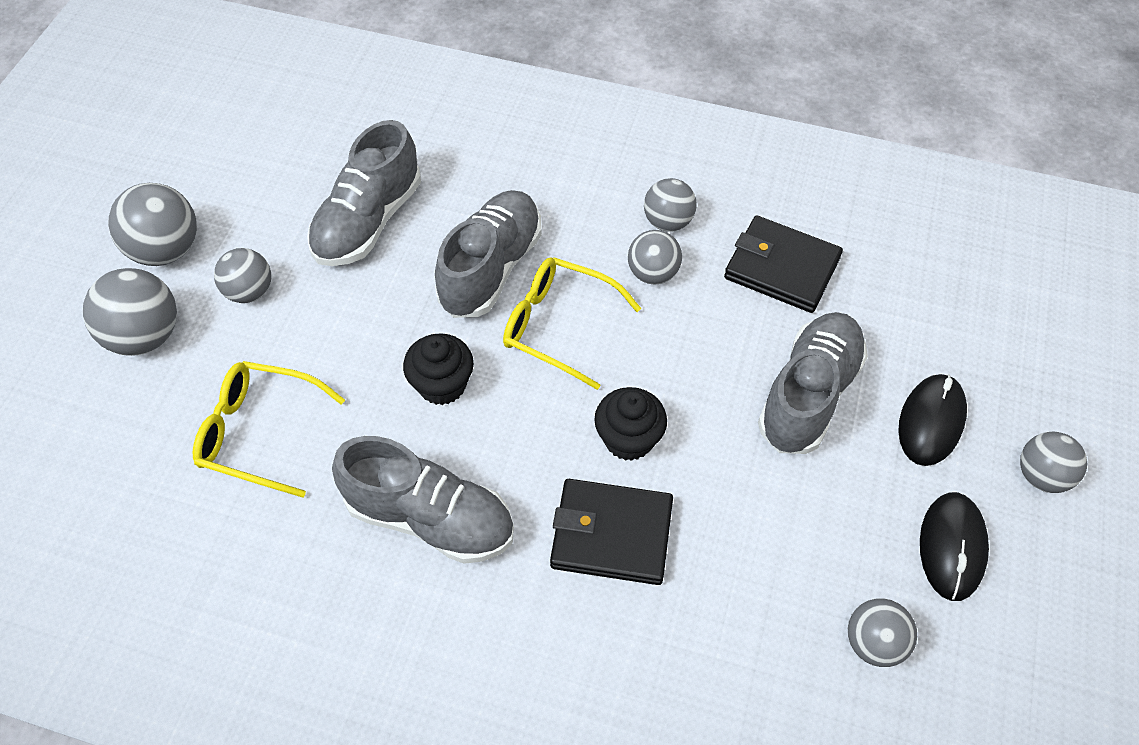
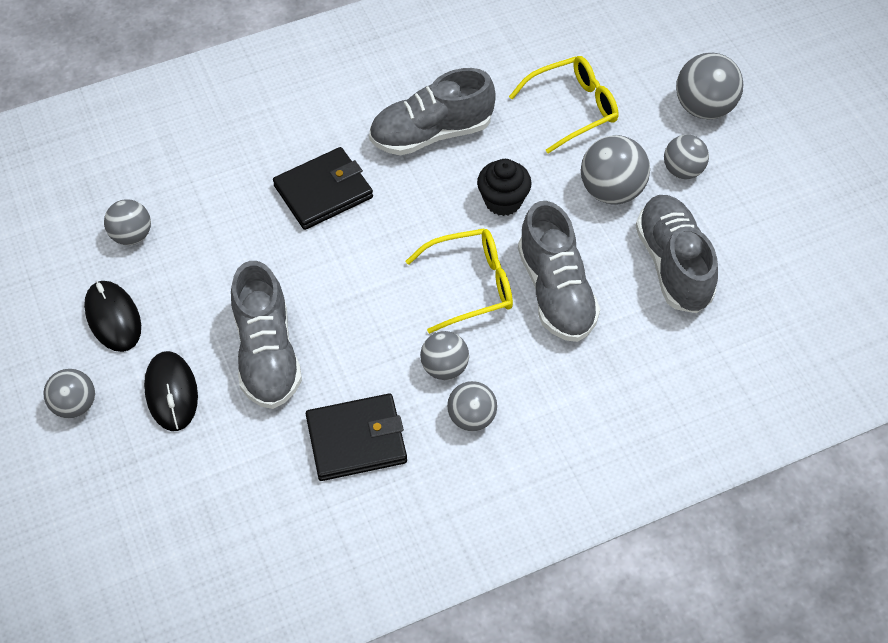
camera: 140 degrees right, 0 degrees up
(166, 250) = (766, 157): grey ball -> grey ball (611, 191)
(628, 439) = (360, 247): black cupcake -> none

